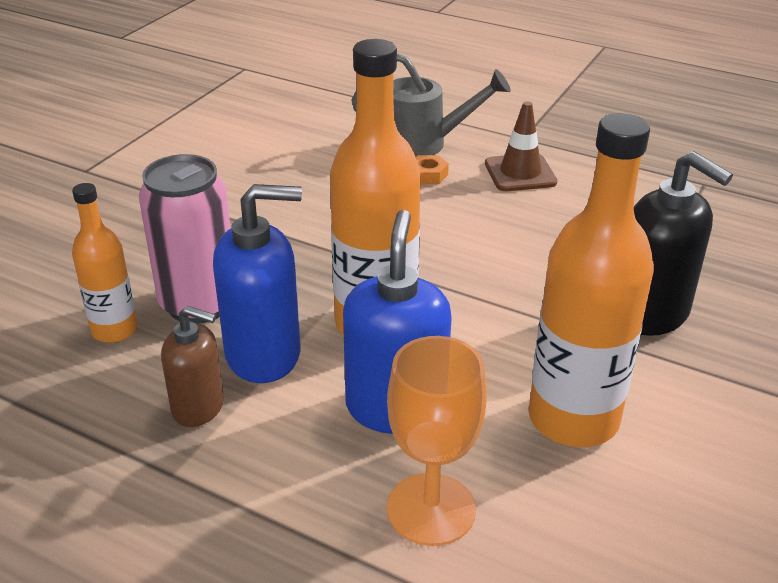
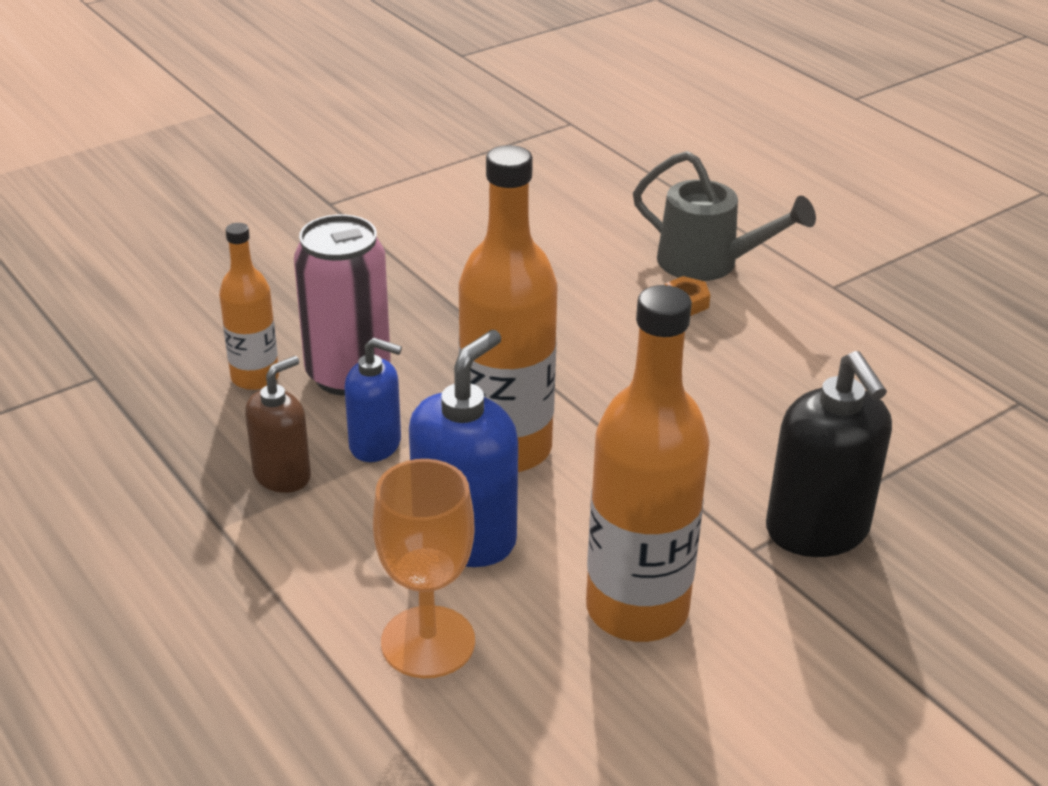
camera: 25 degrees right, 0 degrees up
(198, 407) = (282, 475): brown soap dispenser -> brown soap dispenser turned 90 degrees counterclockwise
(264, 354) = (375, 444): blue soap dispenser -> blue soap dispenser, size x0.62
(520, 173) = (796, 328): brown traffic cone -> none

